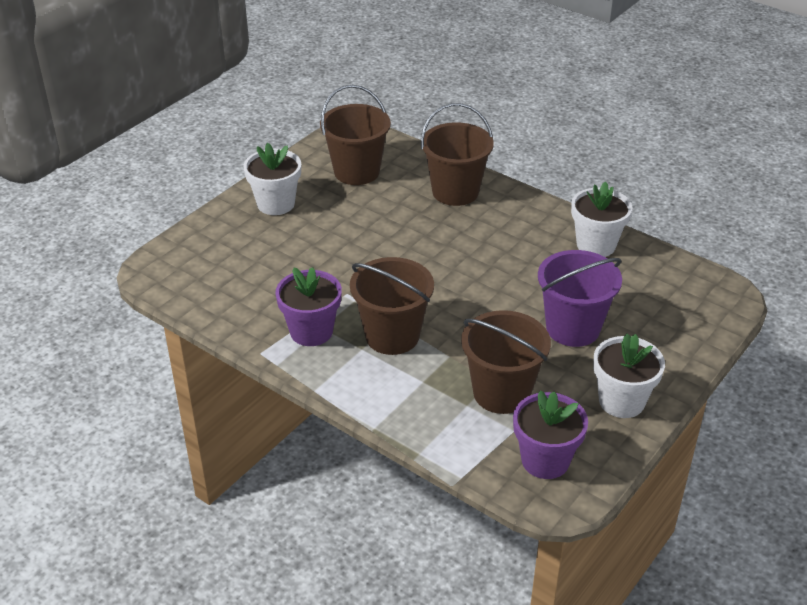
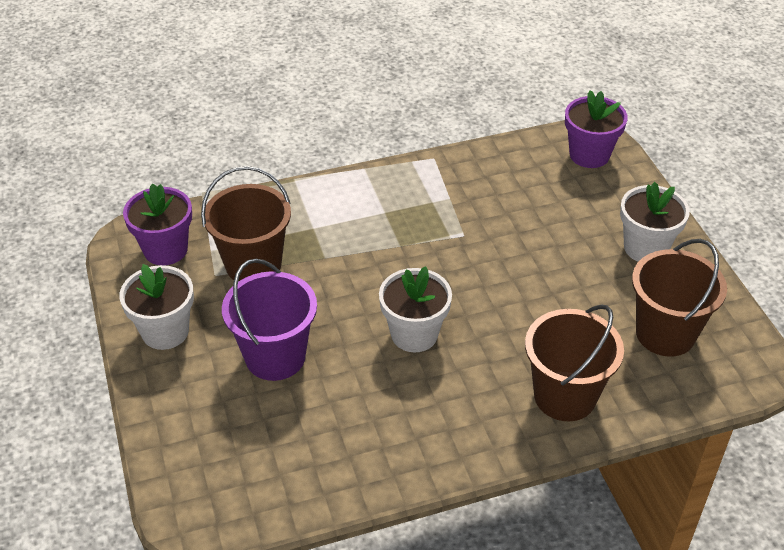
camera: 125 degrees right, 5 degrees up
(311, 331) = (432, 193): purple flower pot -> purple flower pot (589, 155)
(392, 336) = (382, 236): brown bucket -> none
(596, 245) = (371, 460): white flower pot -> white flower pot (414, 334)

